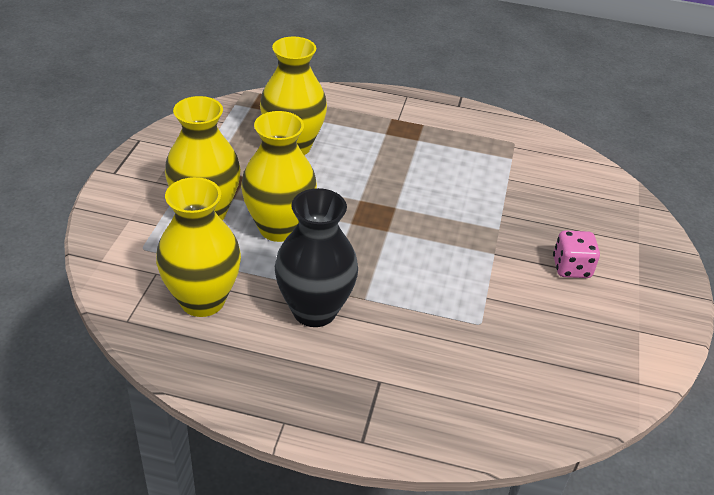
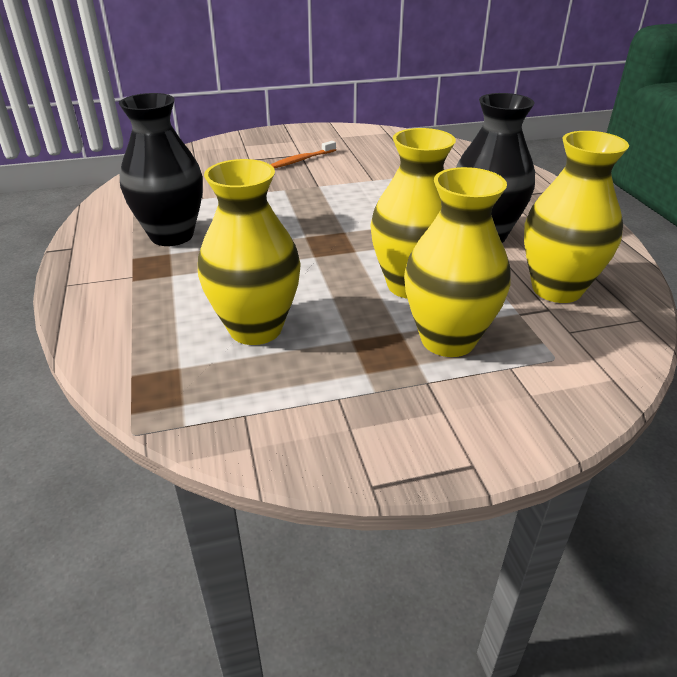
camera: 115 degrees left, 5 degrees down
(446, 147) = (172, 235): none -> black vase
(571, 268) = (302, 160): pink dice -> orange toothbrush

